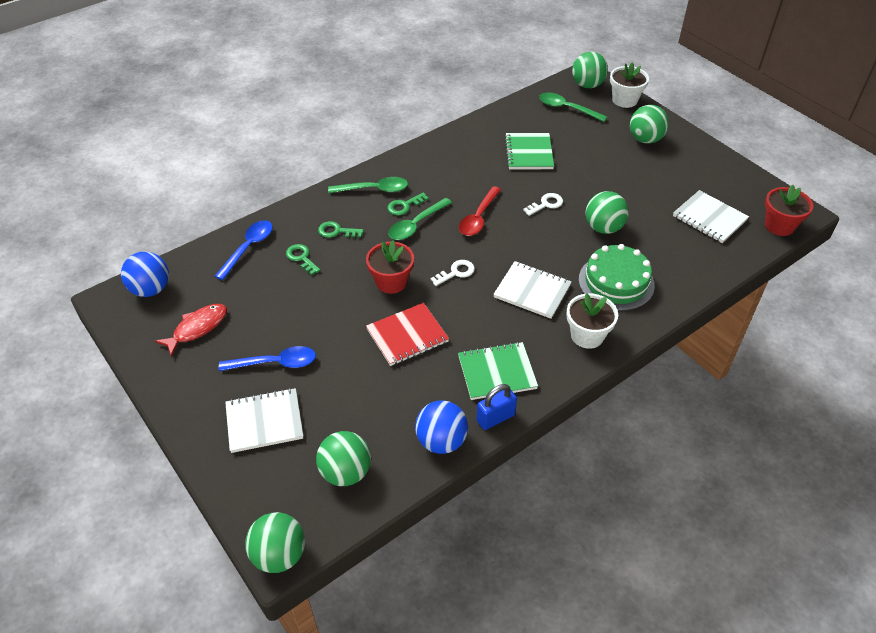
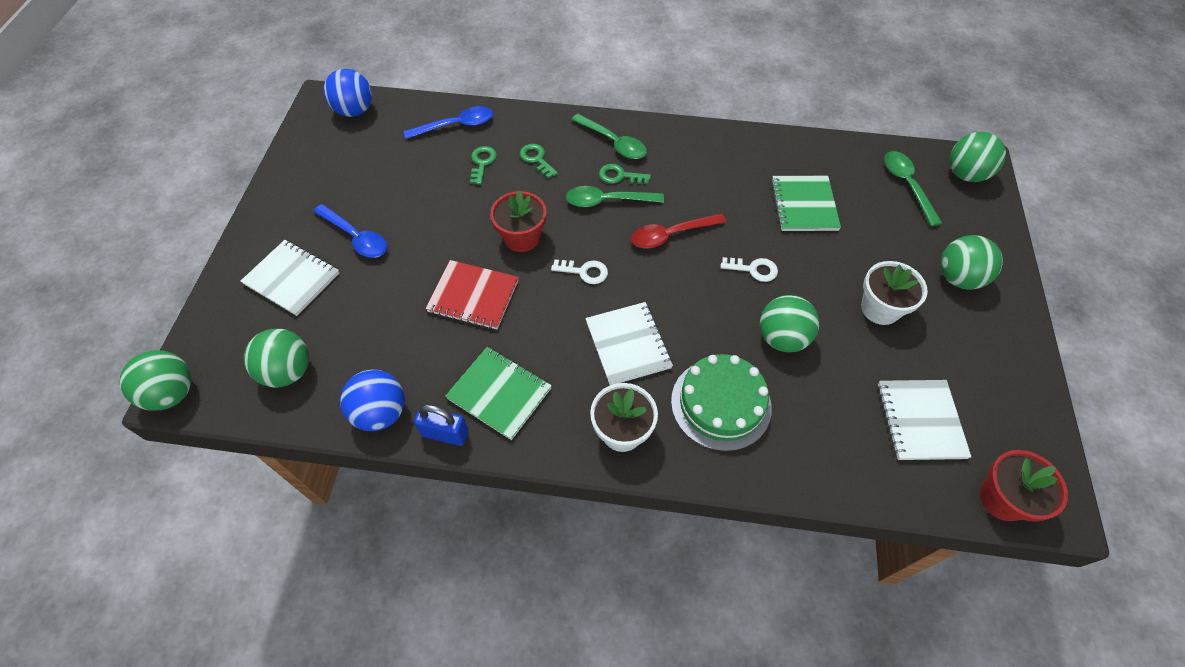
camera: 45 degrees right, 10 degrees up
(197, 328) = (344, 166): red fish -> none
(528, 153) = (803, 205): green notebook -> green notebook turned 45 degrees counterclockwise
(624, 100) = (990, 218): white flower pot -> white flower pot (880, 308)

